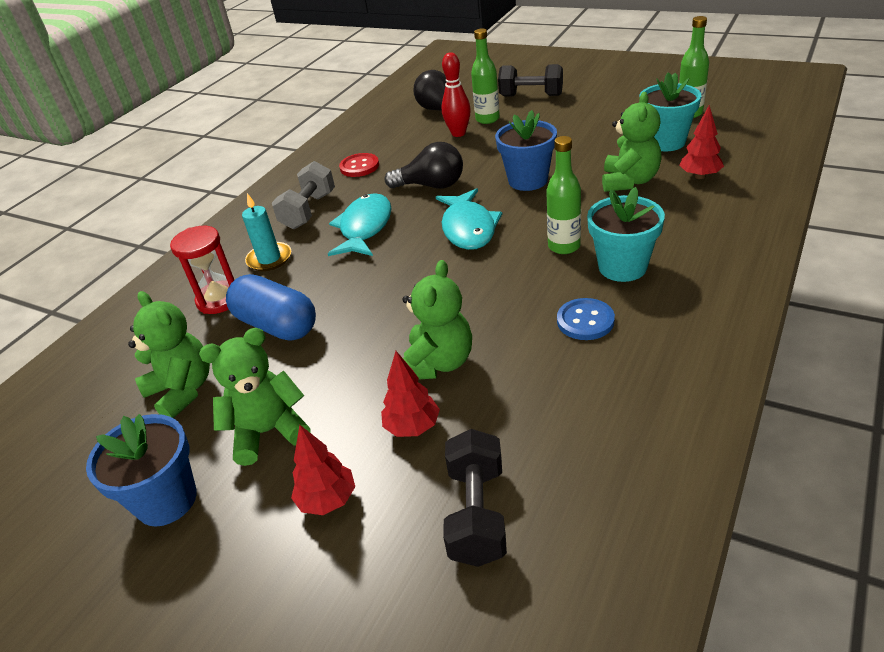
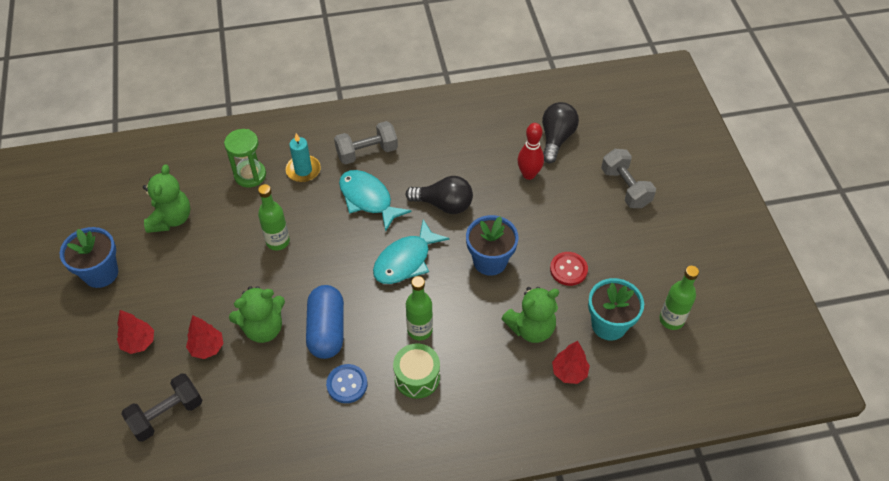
camera: 45 degrees right, 15 degrees up
(219, 300) = (250, 175): red hourglass -> green hourglass
(268, 432) = (166, 282): green teddy bear -> none
(277, 325) = (246, 222): blue capsule -> blue capsule (327, 330)
(359, 166) = (440, 142): red button -> red button (568, 269)
(364, 228) = (368, 199): turquoise fish -> turquoise fish turned 105 degrees counterclockwise
(431, 185) = (444, 204): black light bulb -> black light bulb turned 45 degrees counterclockwise
(487, 119) = (564, 180): green bottle -> green bottle (278, 241)
(531, 96) = (625, 187): black dumbbell -> grey dumbbell
(622, 267) = (417, 377): turquoise flower pot -> green drum

